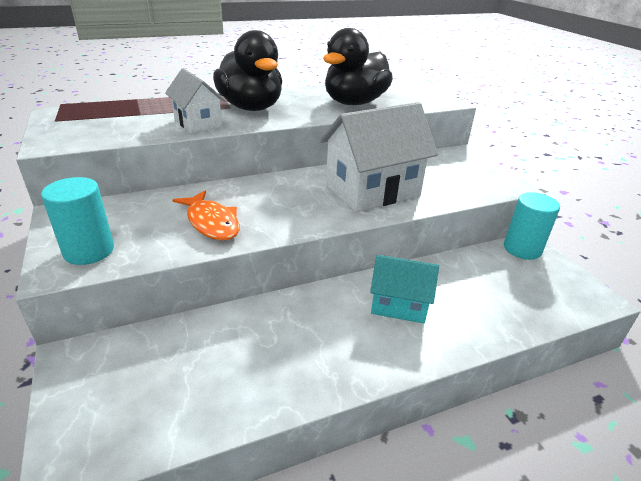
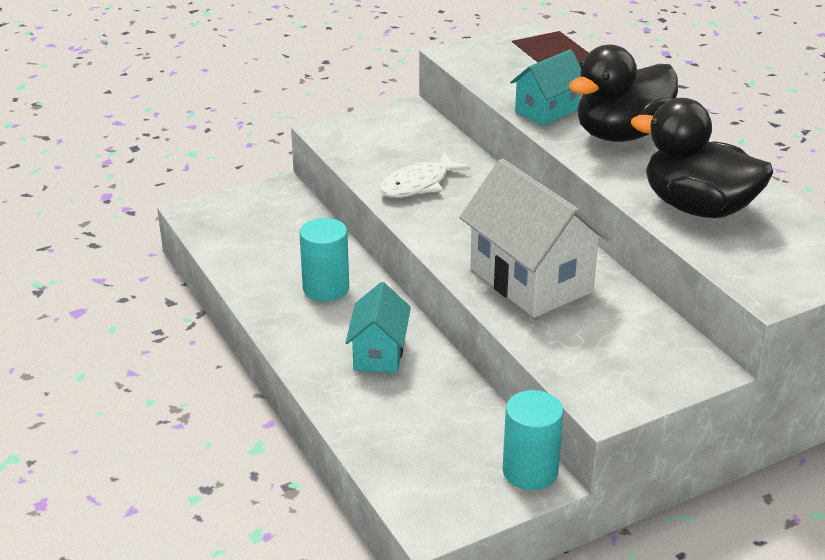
camera: 85 degrees right, 0 degrees up
(89, 251) = (355, 137): turquoise cylinder -> turquoise cylinder (326, 288)
(198, 123) = (547, 111): white house -> turquoise house
(211, 222) = (418, 184): orange fish -> white fish

